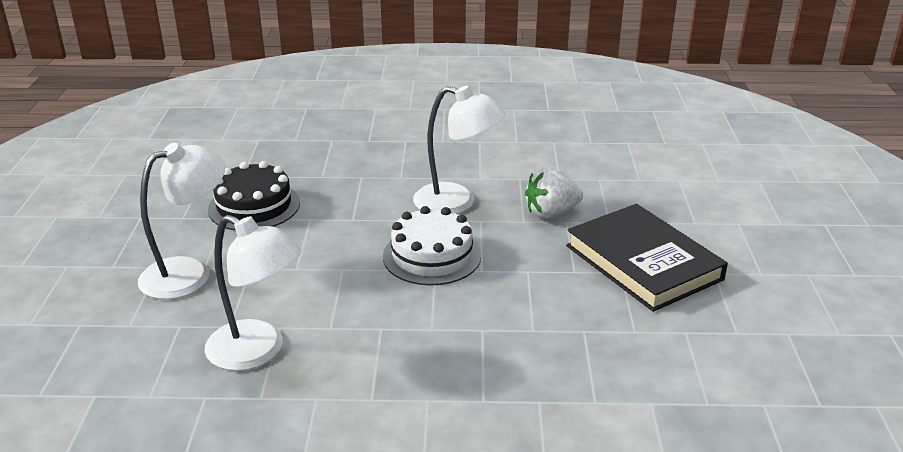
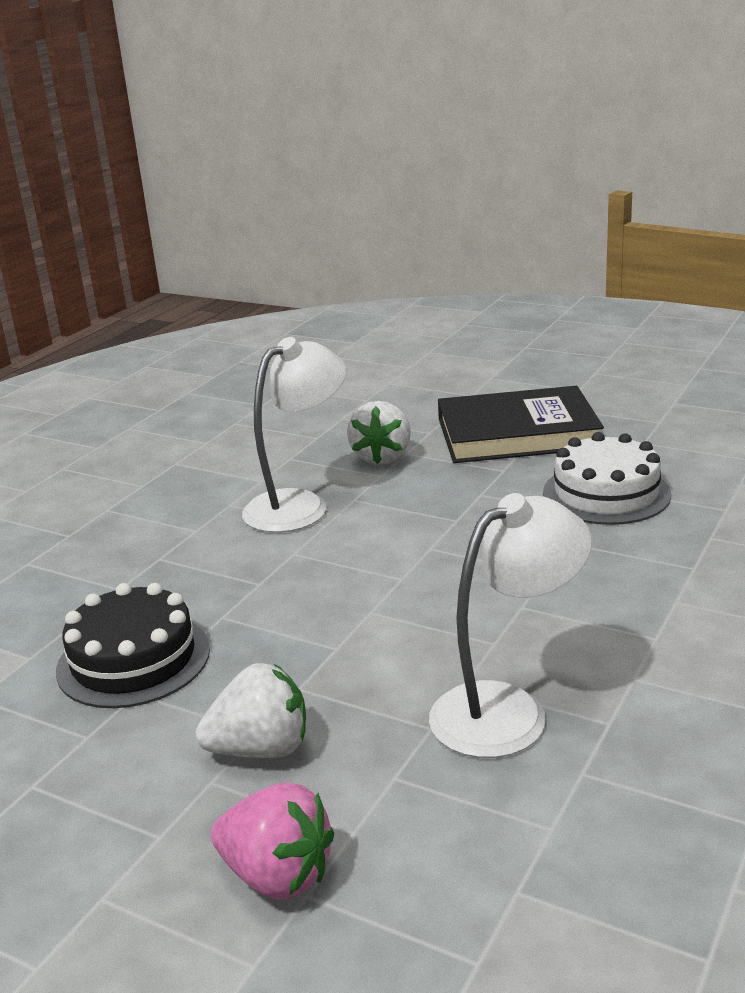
camera: 60 degrees left, 5 degrees down
(91, 311) = (277, 875): none -> pink strawberry
(189, 273) = (261, 749): white lamp -> white strawberry
(432, 256) = (399, 544): white cake -> white cake (606, 493)

